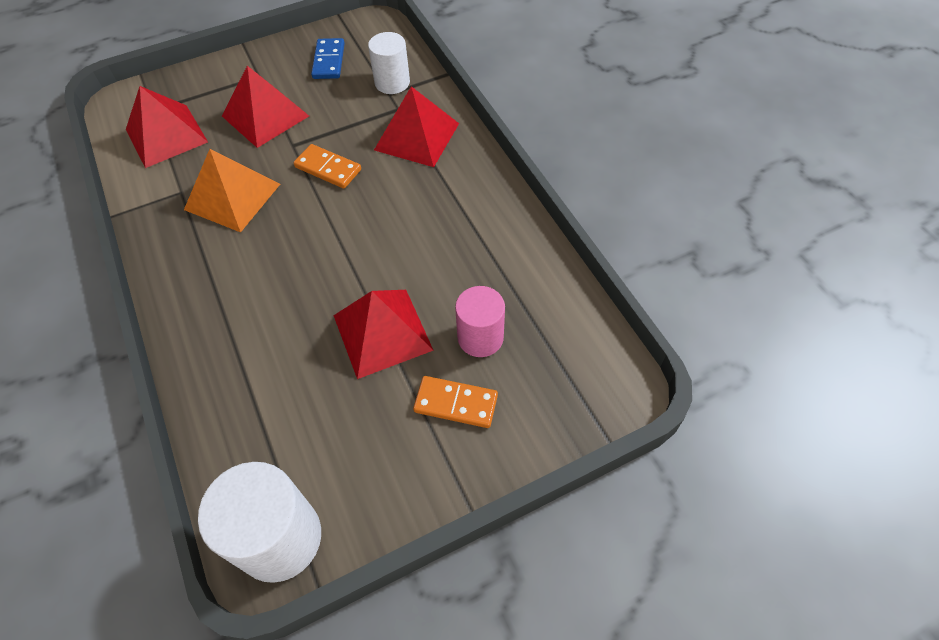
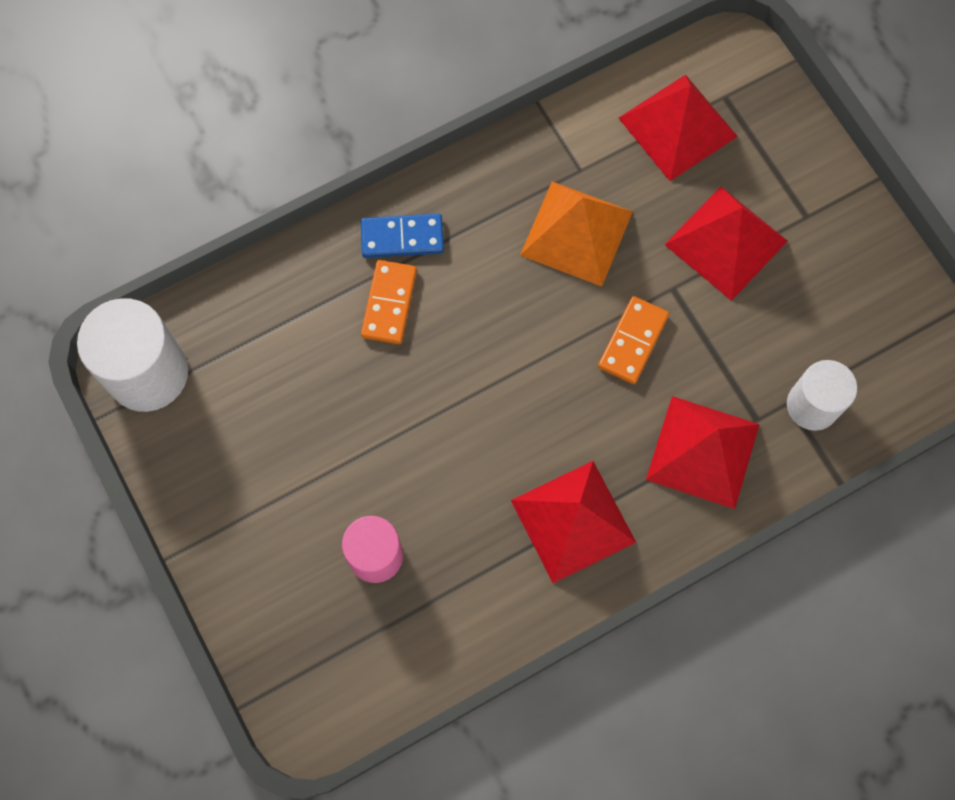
camera: 85 degrees right, 15 degrees up
(328, 61) = (851, 308): blue domino -> blue domino (402, 237)
(382, 332) = (380, 442): red pyramid -> red pyramid (573, 521)
(456, 403) = (290, 532): orange domino -> orange domino (389, 303)

